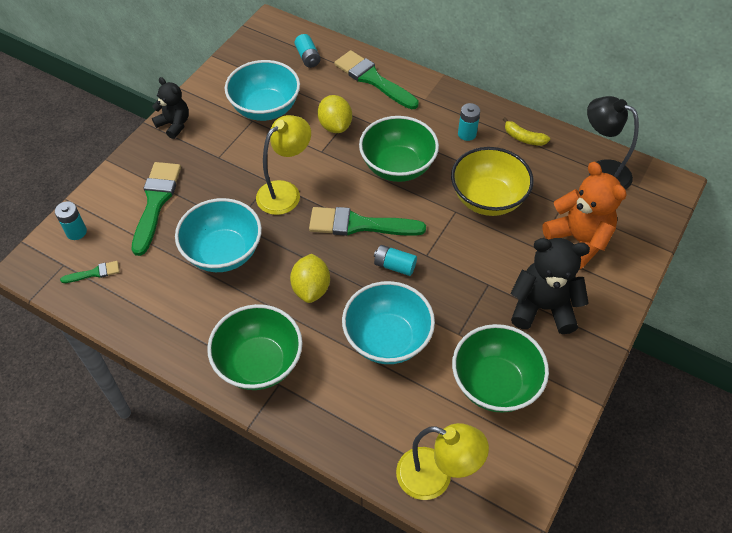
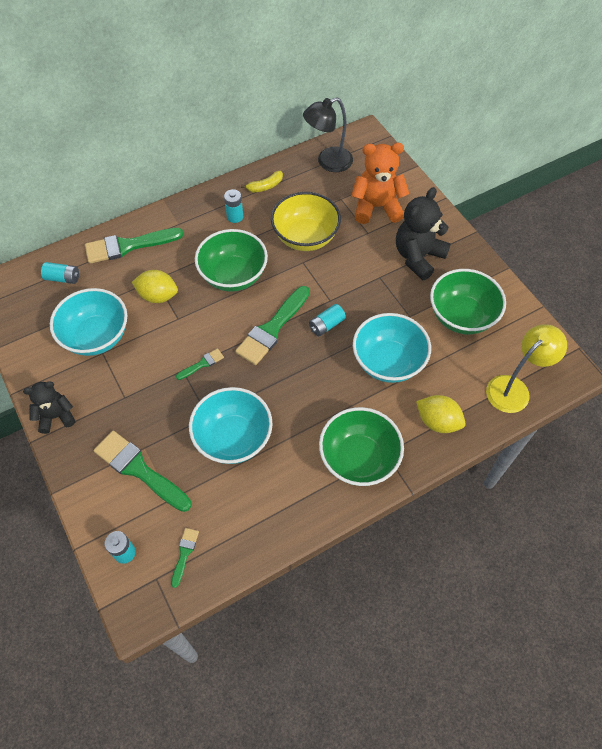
camera: 60 degrees left, 5 degrees up
(285, 192) = (202, 364): yellow lamp -> green brush
(311, 288) = (311, 390): yellow lemon -> yellow lemon (437, 421)

